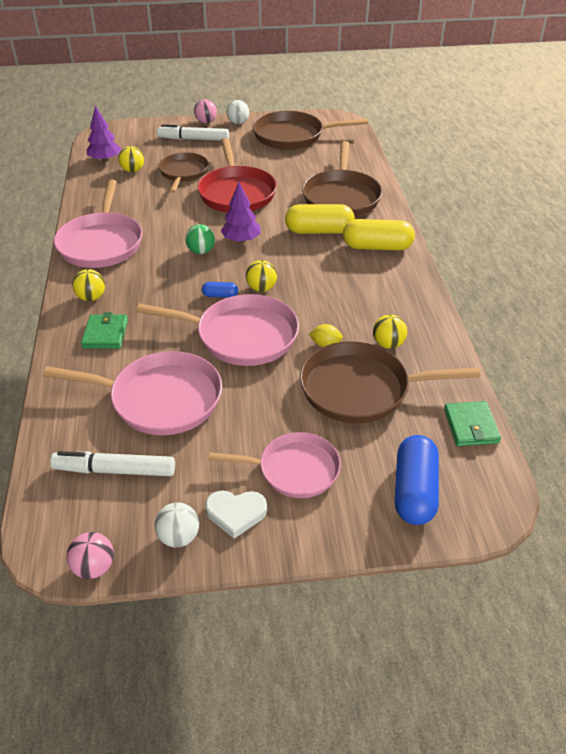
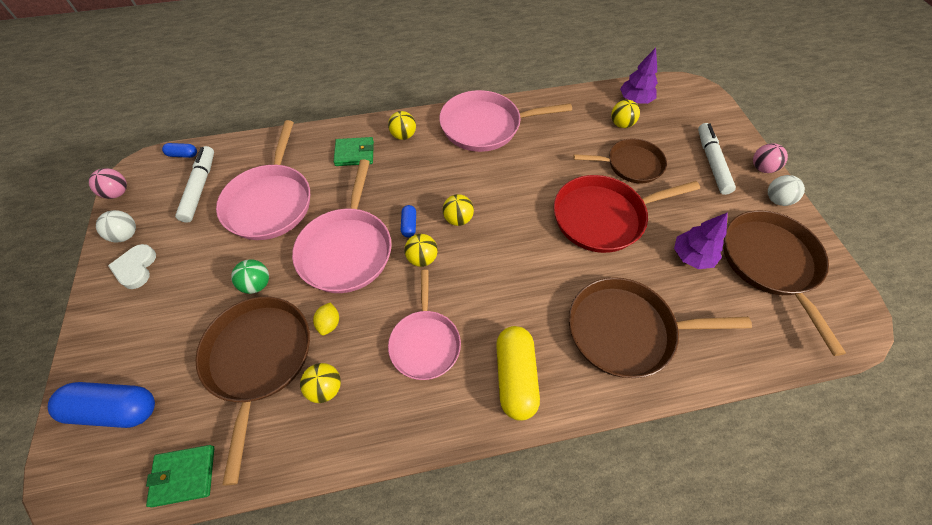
camera: 85 degrees right, 15 degrees up
(41, 501) = (183, 155): none -> blue capsule
(201, 251) = (481, 200): green ball -> green ball (257, 284)
(220, 266) = (458, 219): none -> yellow ball
(241, 240) = (507, 232): purple tree -> purple tree (691, 256)
(294, 469) = (169, 306): pink pan -> pink pan (425, 343)
(319, 231) = (539, 308): yellow capsule -> none

